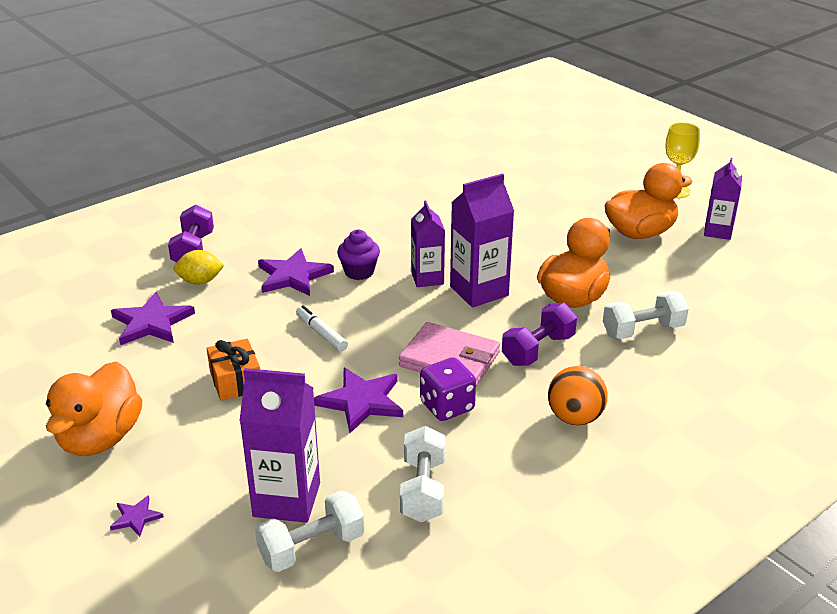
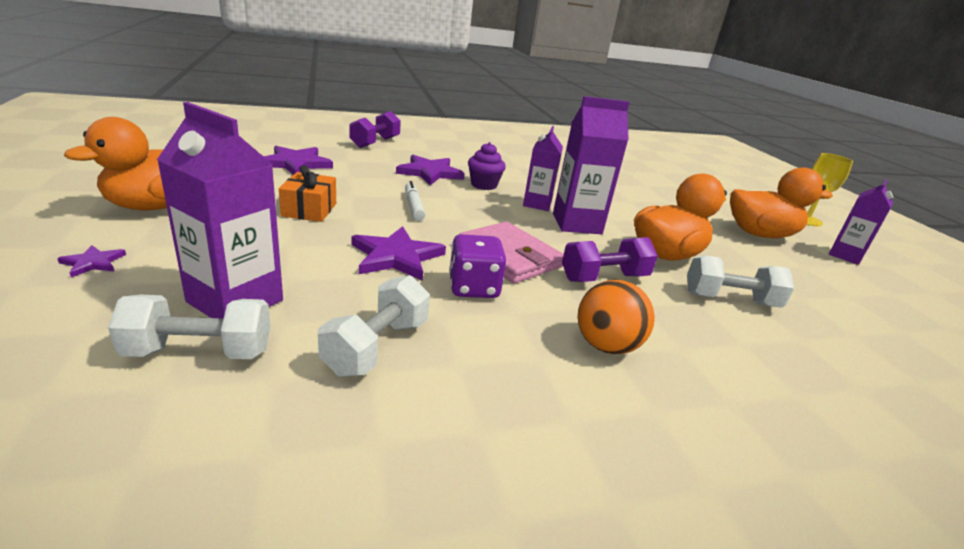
camera: 20 degrees right, 5 degrees down
(200, 281) = (359, 156): yellow lemon -> none

